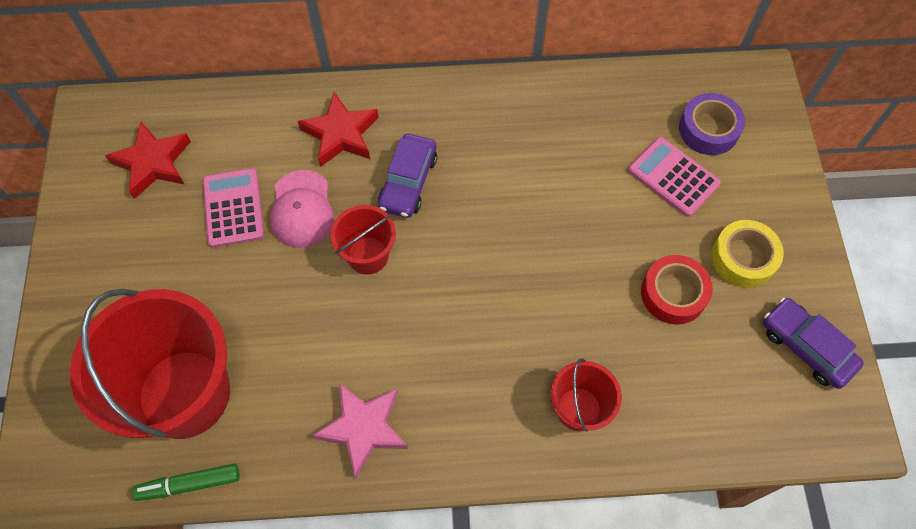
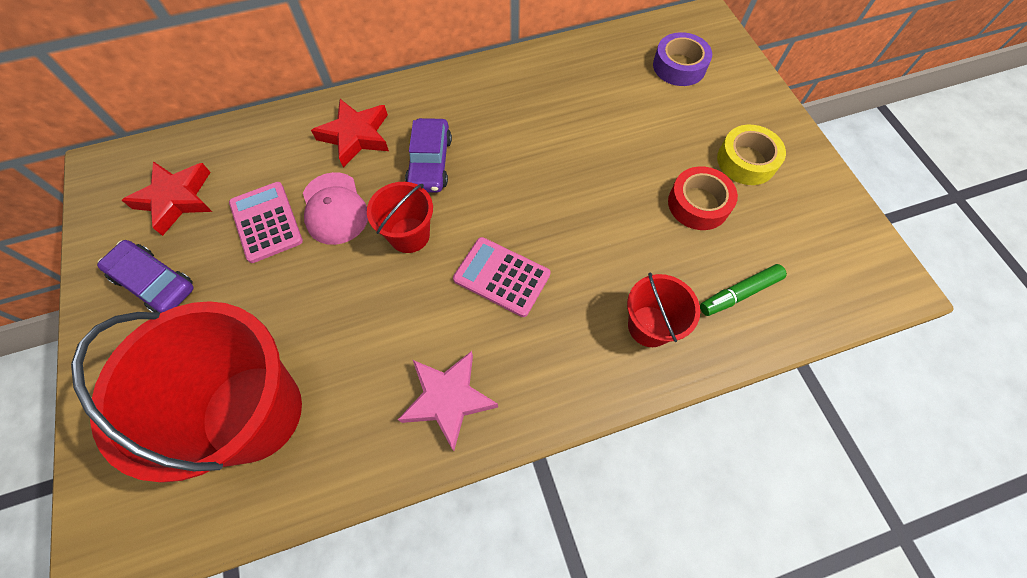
camera: 15 degrees left, 0 degrees up
(189, 484) = (278, 506): green marker -> green marker (739, 293)
(673, 177) = (663, 109): pink calculator -> pink calculator (501, 277)
(806, 347) = (828, 221): purple car -> purple car (154, 282)

